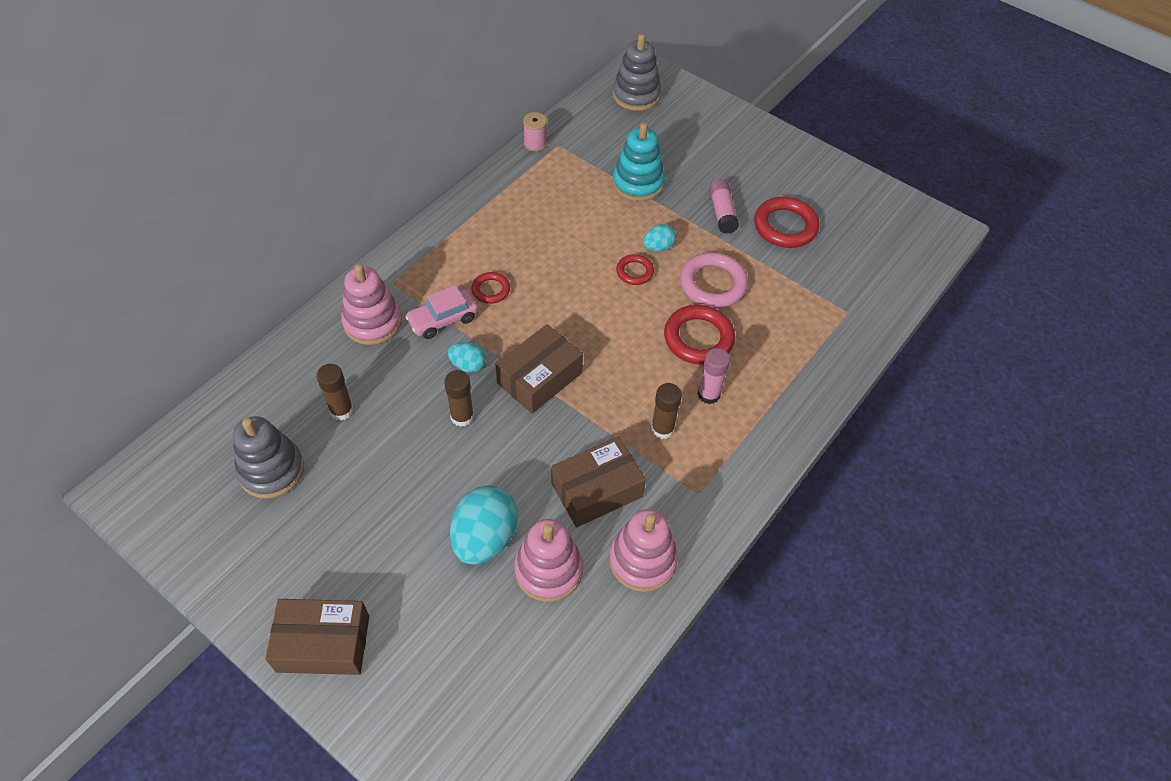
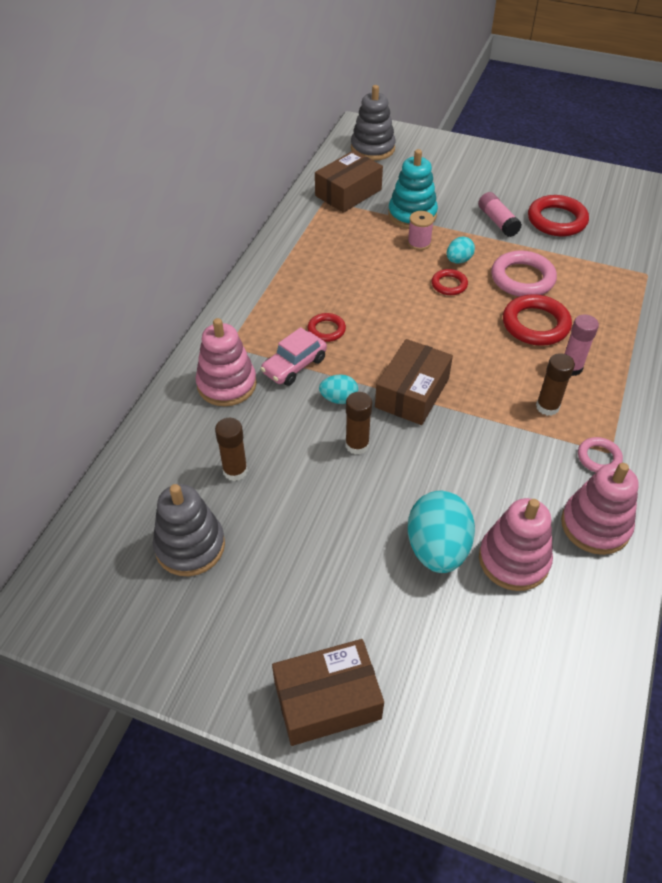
camera: 15 degrees left, 5 degrees down
(535, 143) = (303, 203): pink spool -> pink spool (419, 243)
(597, 490) = (518, 475): brown box -> brown box (348, 193)
(684, 495) = (599, 458): none -> pink ring

